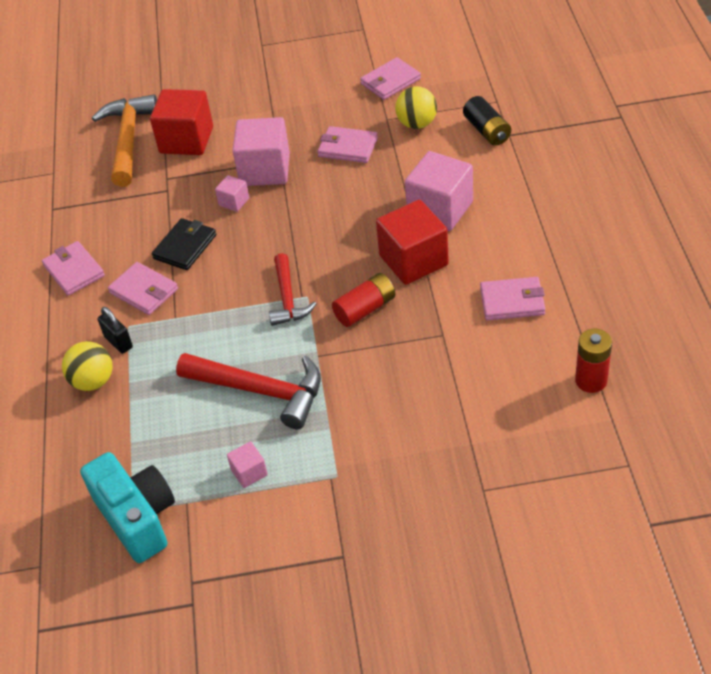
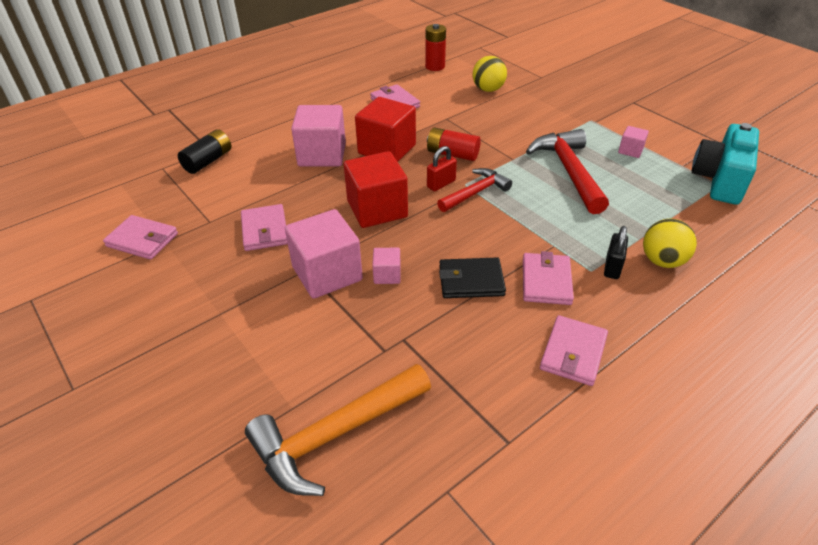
camera: 125 degrees left, 5 degrees down
(186, 140) = (308, 367): red cube -> red cube (377, 209)
(321, 279) = (441, 184): none -> red padlock
(417, 124) = (211, 201): yellow ball -> yellow ball (488, 89)

